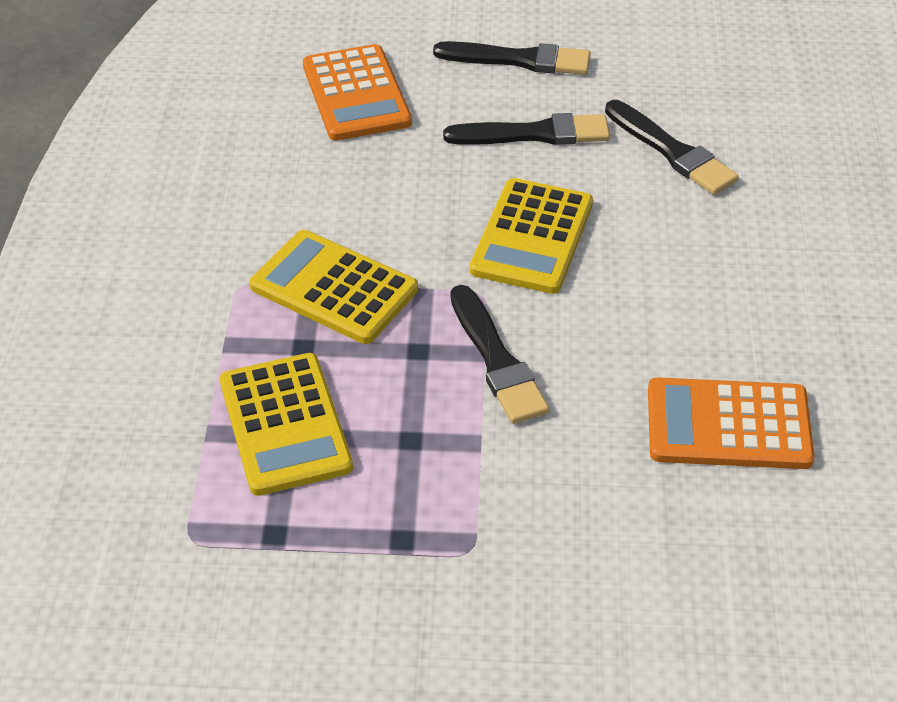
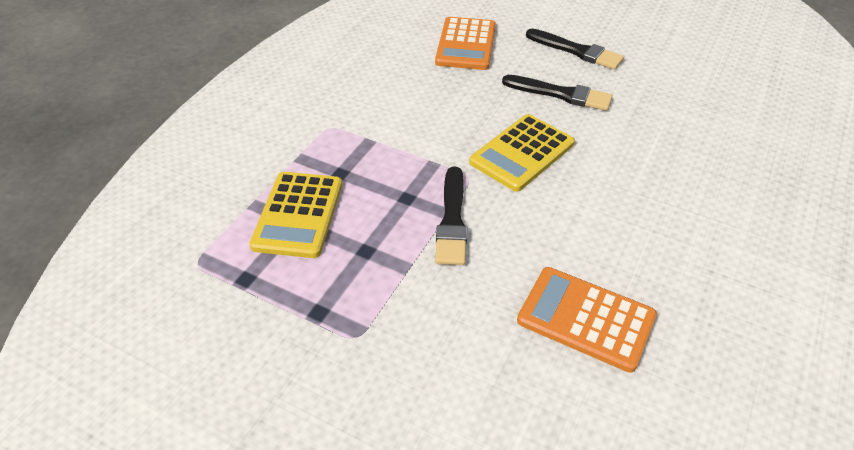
camera: 25 degrees right, 0 degrees up
(334, 288) = (381, 145): yellow calculator -> none
(672, 151) = (646, 129): black brush -> none

